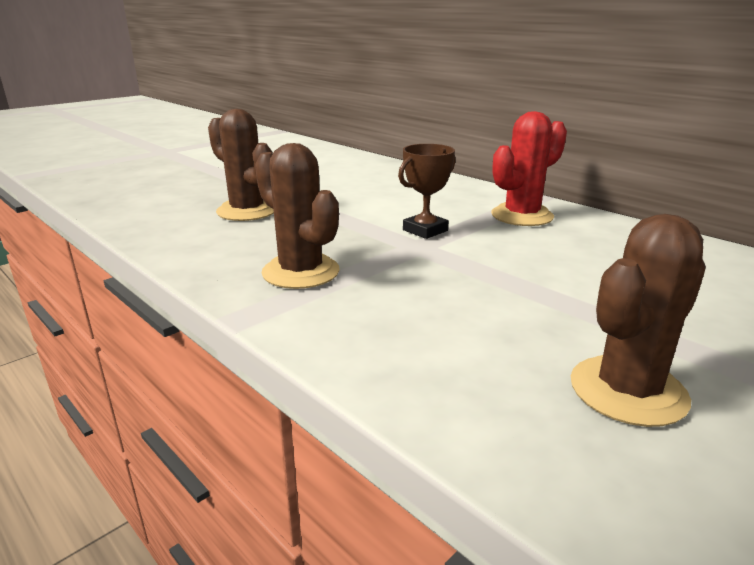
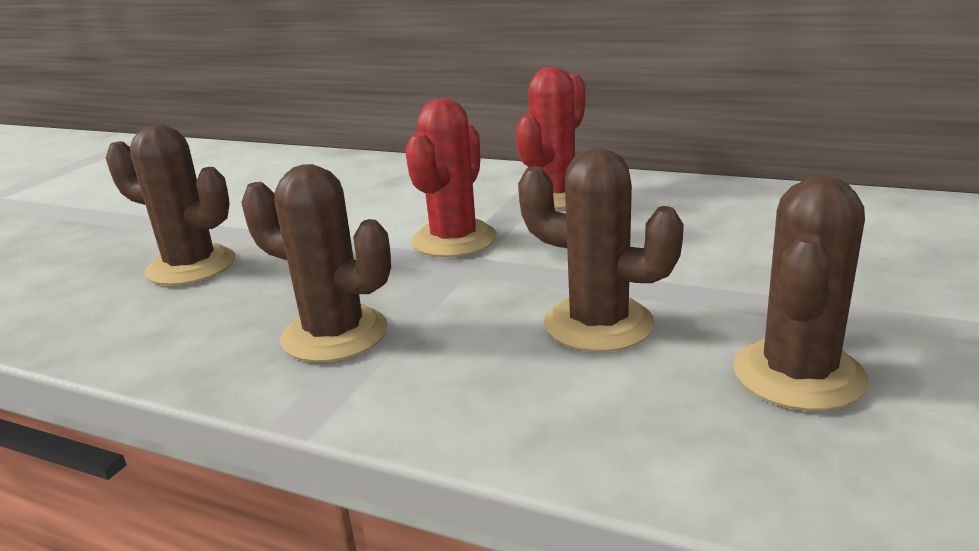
camera: 20 degrees left, 0 degrees up
(425, 230) = (454, 240): brown trophy -> red cactus
(488, 311) = (598, 324): none -> brown cactus

